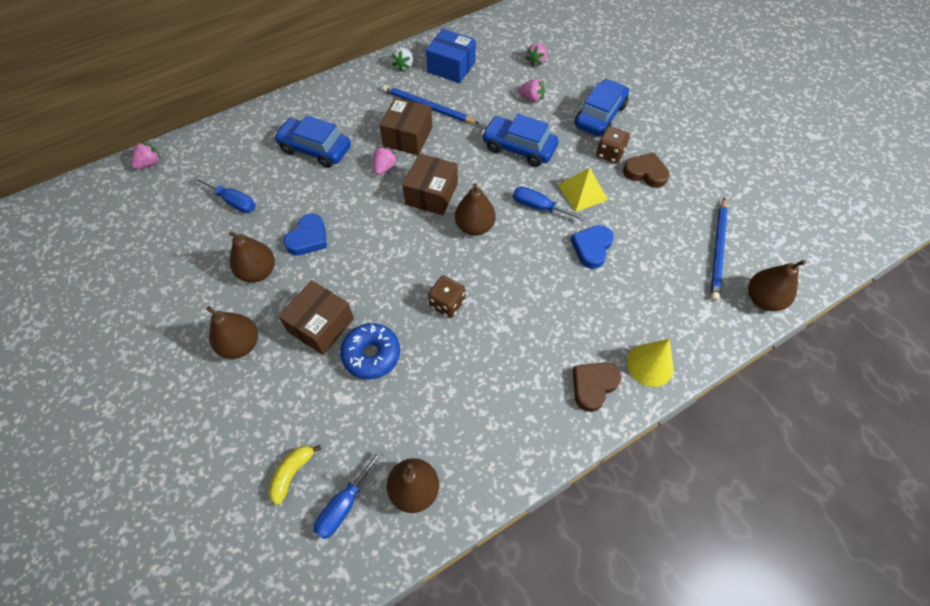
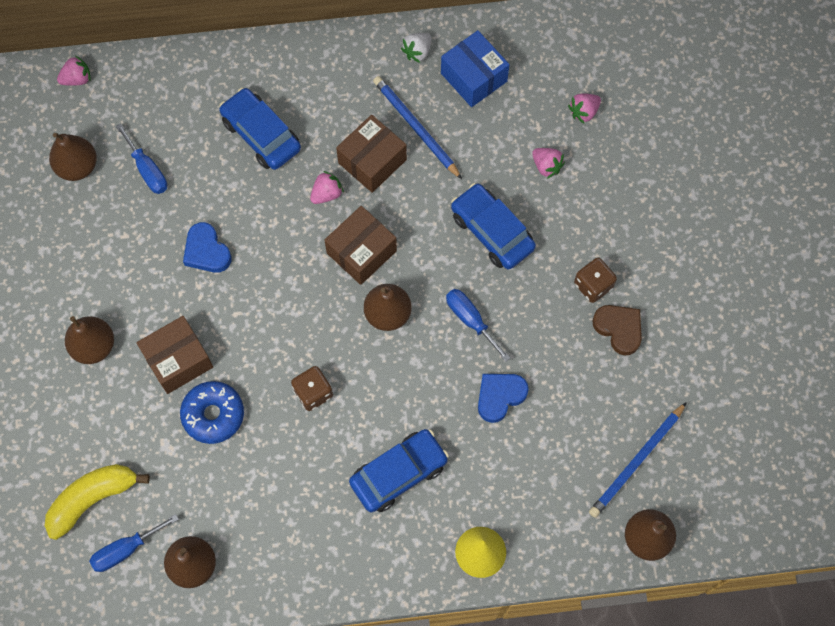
camera: 25 degrees right, 10 degrees up
(258, 271) = (140, 270): brown pear -> brown pear (77, 166)
(292, 473) = (92, 499): yellow banana -> yellow banana, size x1.67
(308, 238) = (206, 251): blue heart -> blue heart turned 90 degrees clockwise
(582, 192) = (530, 323): yellow pyramid -> none
(593, 386) = (411, 547): brown heart -> none
(600, 115) = (614, 227): blue car -> blue car (398, 473)

